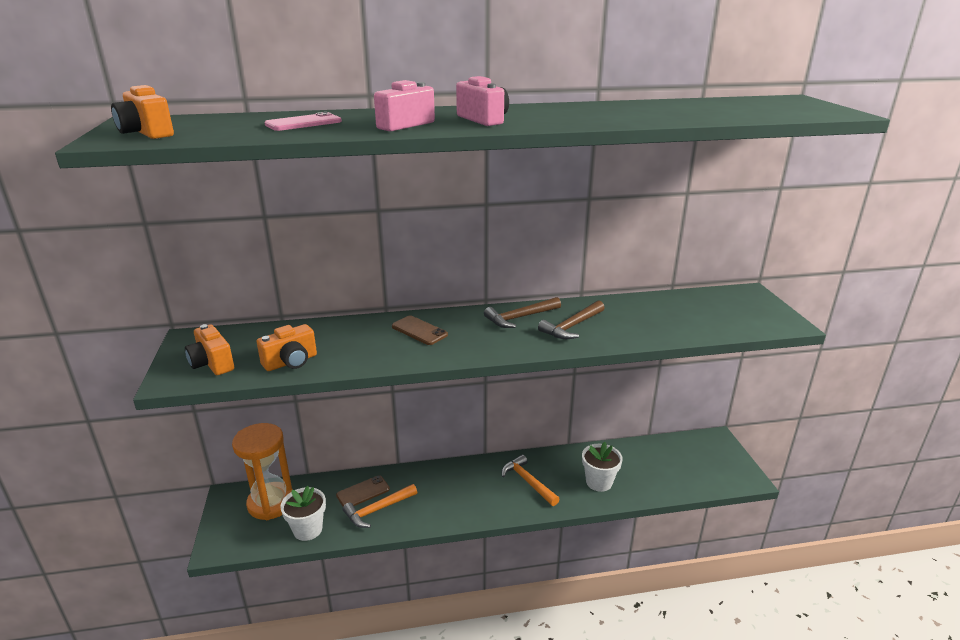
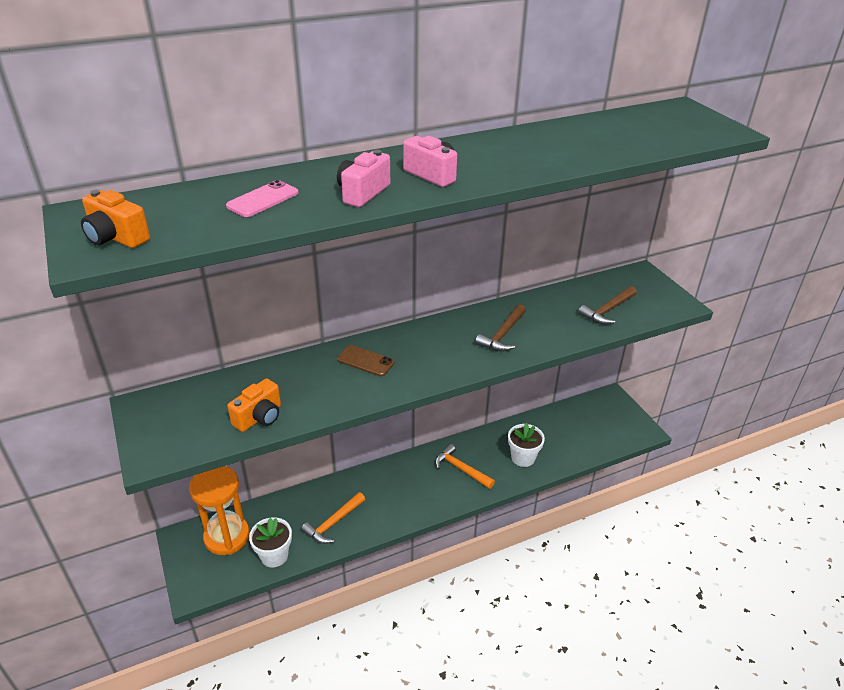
camera: 15 degrees left, 10 degrees up
(212, 364) = (181, 432): orange camera -> none
(363, 492) = (312, 508): brown phone -> none
(520, 317) = (452, 331): brown hammer -> brown hammer (607, 310)

